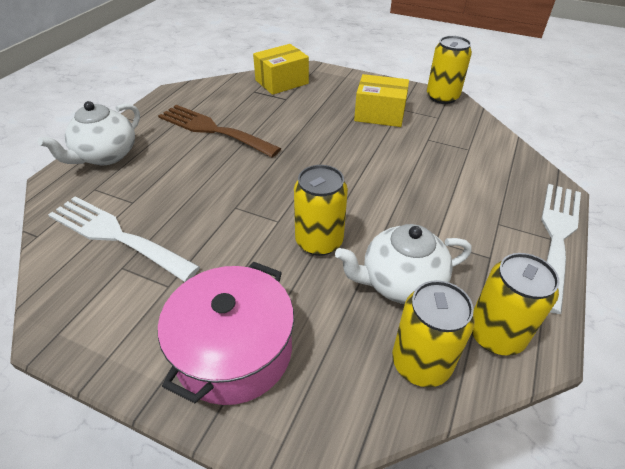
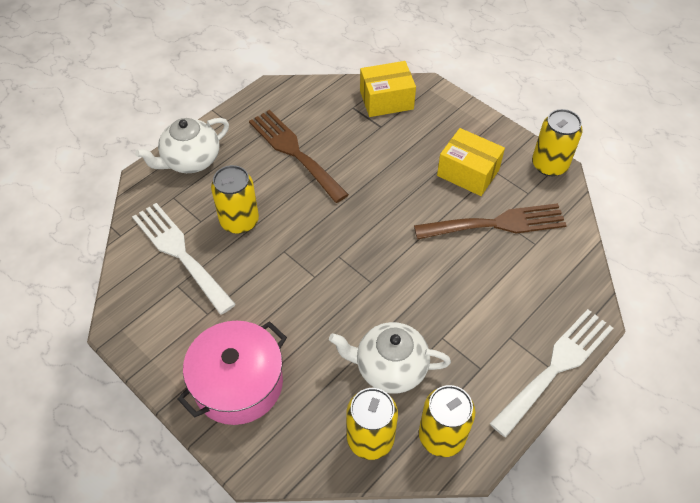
camera: 20 degrees right, 10 degrees up
(319, 241) = (340, 308): yellow can -> yellow can (239, 221)
(427, 142) = (497, 224): none -> brown fork

